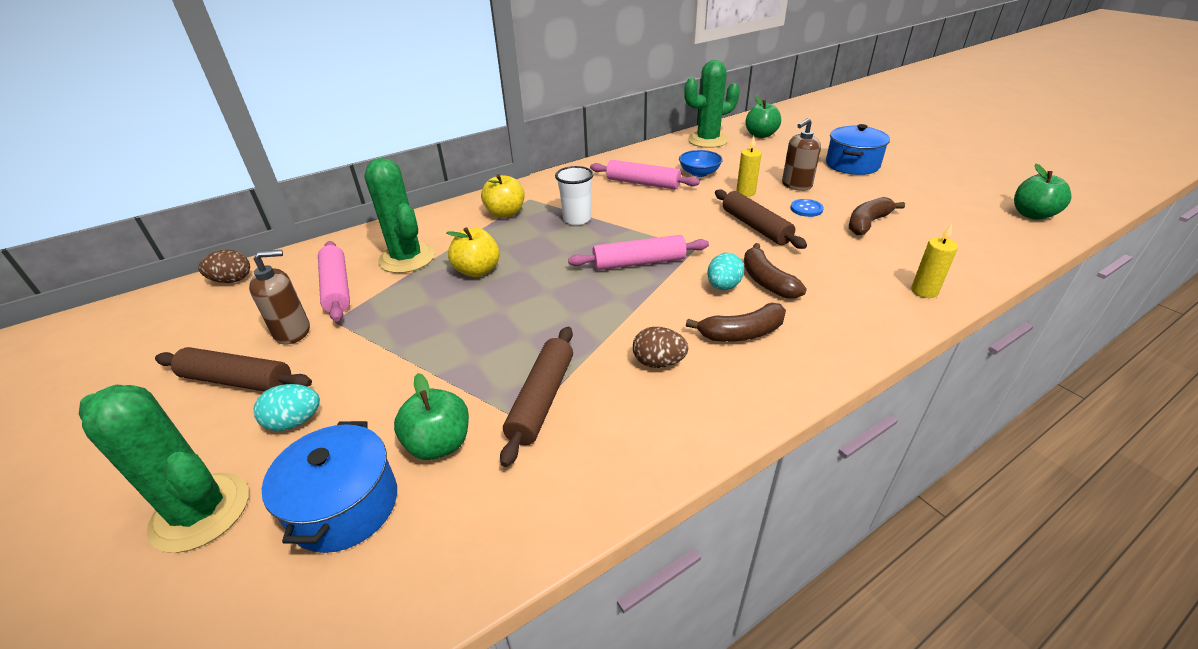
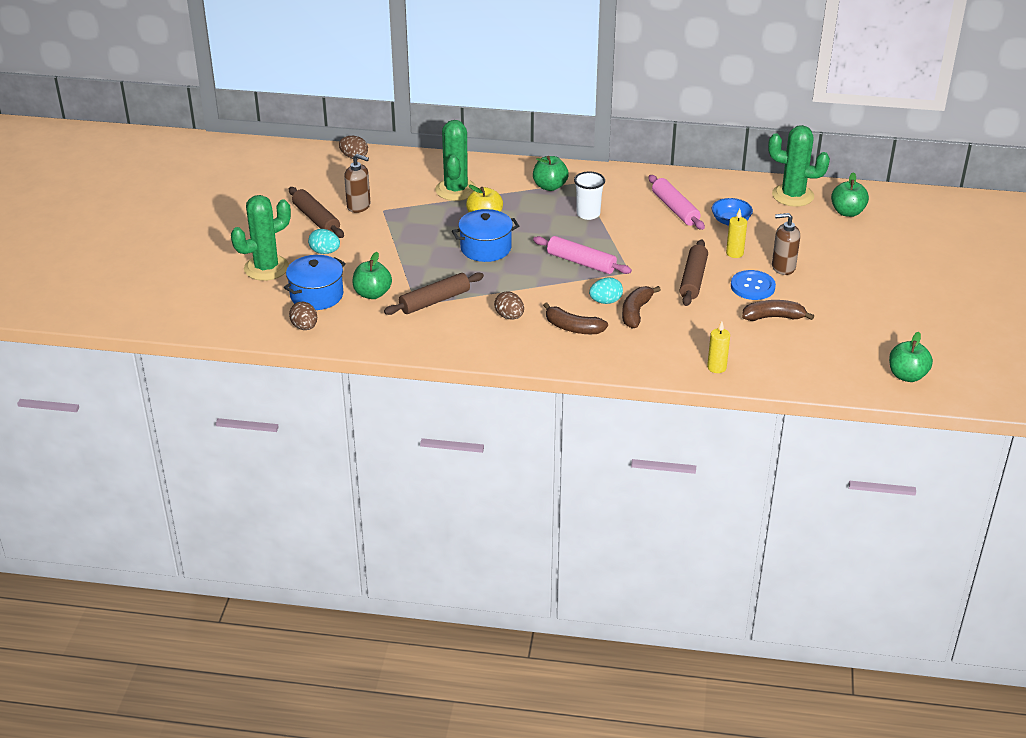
camera: 40 degrees right, 0 degrees up
(200, 512) = (266, 268): green cactus -> green cactus turned 75 degrees clockwise
(336, 288) = (401, 190): pink rolling pin -> none
(377, 589) = (304, 327): none -> brown egg
(505, 213) = (550, 186): yellow apple -> green apple
(806, 209) = (752, 286): blue button -> blue button, size x1.57
(852, 165) = (864, 274): blue pot -> blue pot (485, 248)

